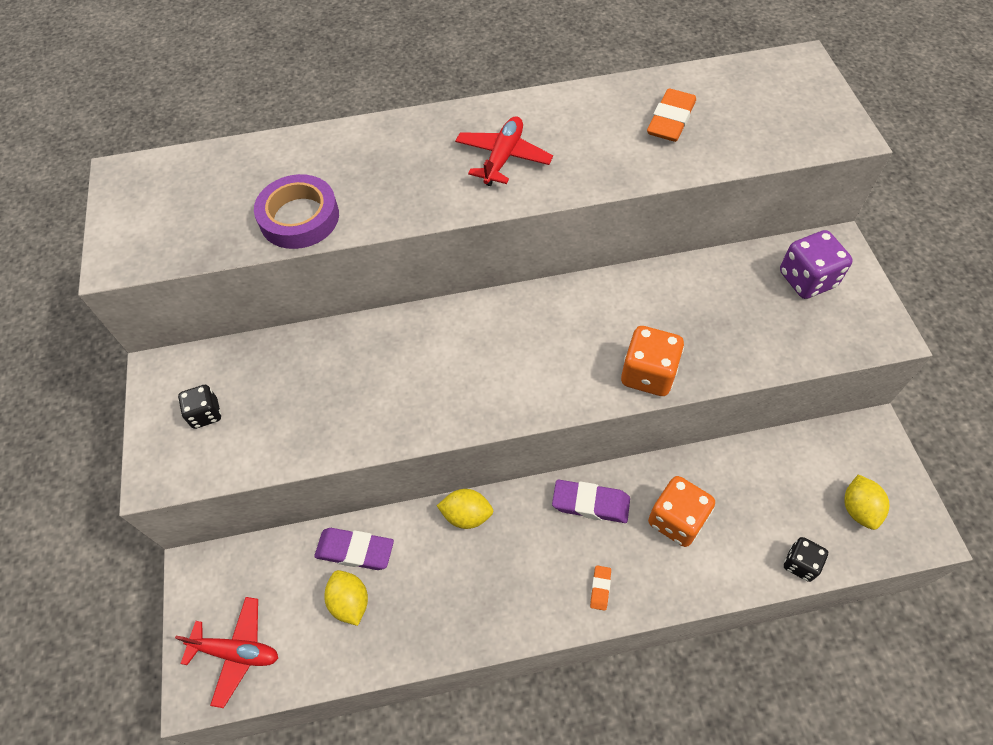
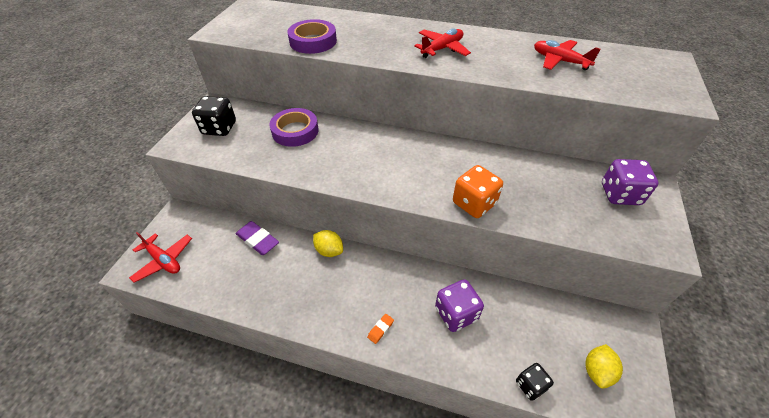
camera: 25 degrees right, 10 degrees down
(205, 414) = (219, 128): black dice -> black dice, size x1.61
(331, 366) = (295, 131): none -> purple tape
(350, 602) = (236, 264): yellow lemon -> none
(590, 503) = (406, 278): purple eraser -> none
(670, 120) = (559, 61): orange eraser -> red plane
(676, 520) = (456, 313): orange dice -> purple dice

